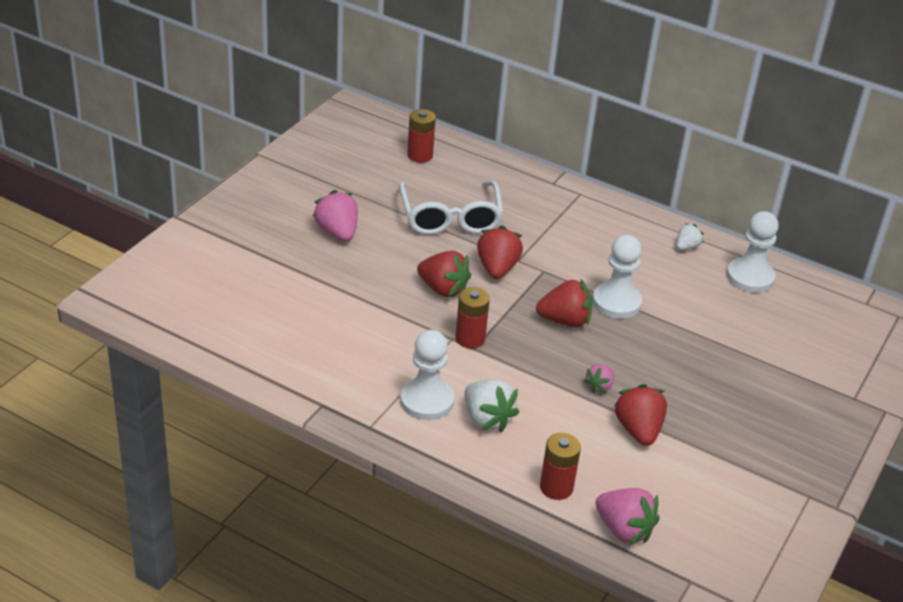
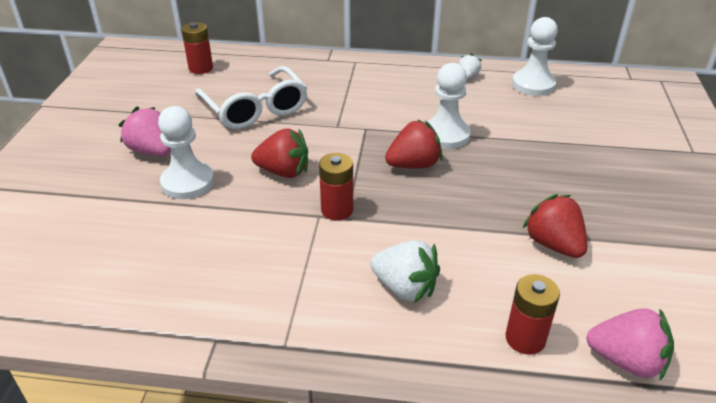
camera: 20 degrees left, 0 degrees up
(426, 401) = (331, 291): white pawn -> white pawn (187, 182)
(497, 268) = (323, 138): red strawberry -> none
(599, 386) = (487, 214): pink strawberry -> none

